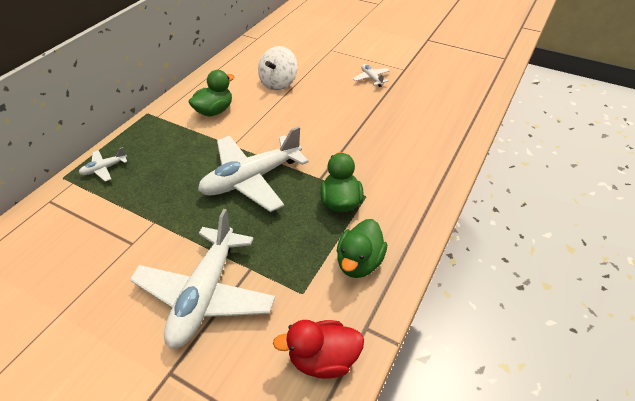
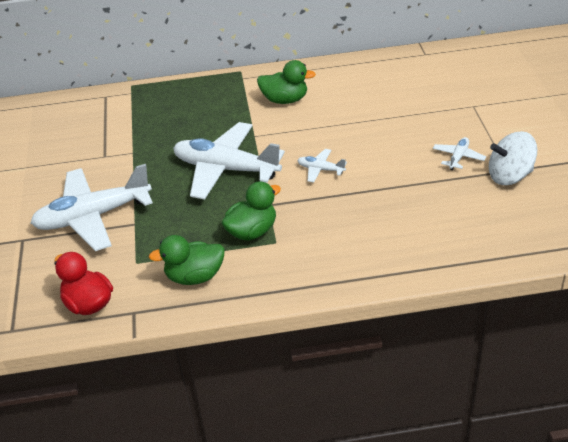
camera: 55 degrees right, 5 degrees down
(104, 168) = (159, 96): white plane -> white plane (320, 169)
(278, 83) = (370, 108): white spinning top -> white spinning top (509, 176)

